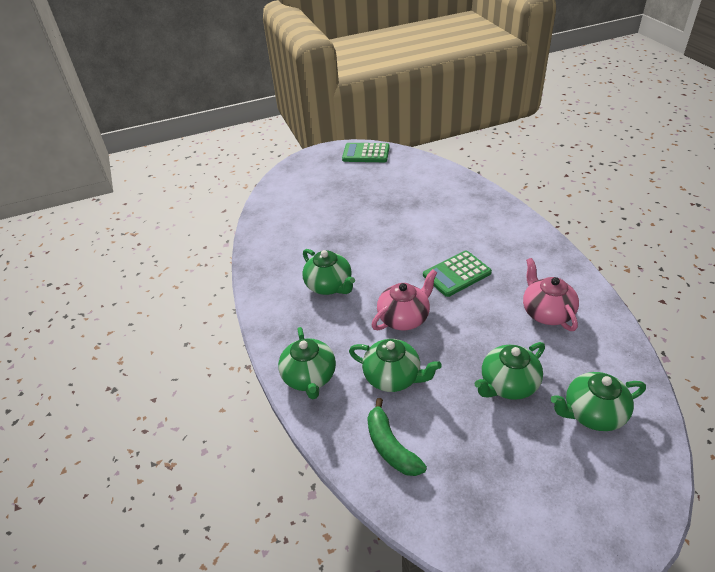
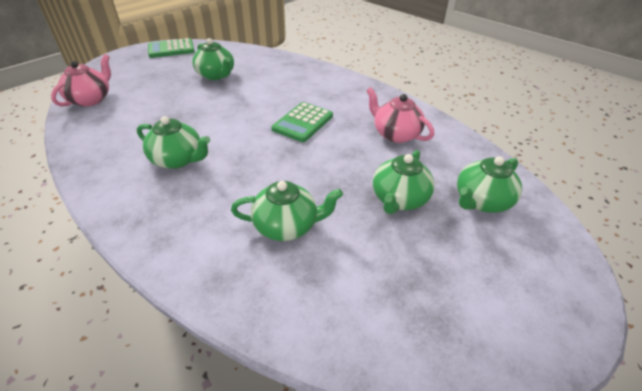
camera: 30 degrees left, 0 degrees up
(309, 377) = (191, 255): green teapot -> green teapot (216, 75)
(390, 446) = (319, 297): green banana -> none
(404, 318) = (271, 169): pink teapot -> pink teapot (91, 99)

